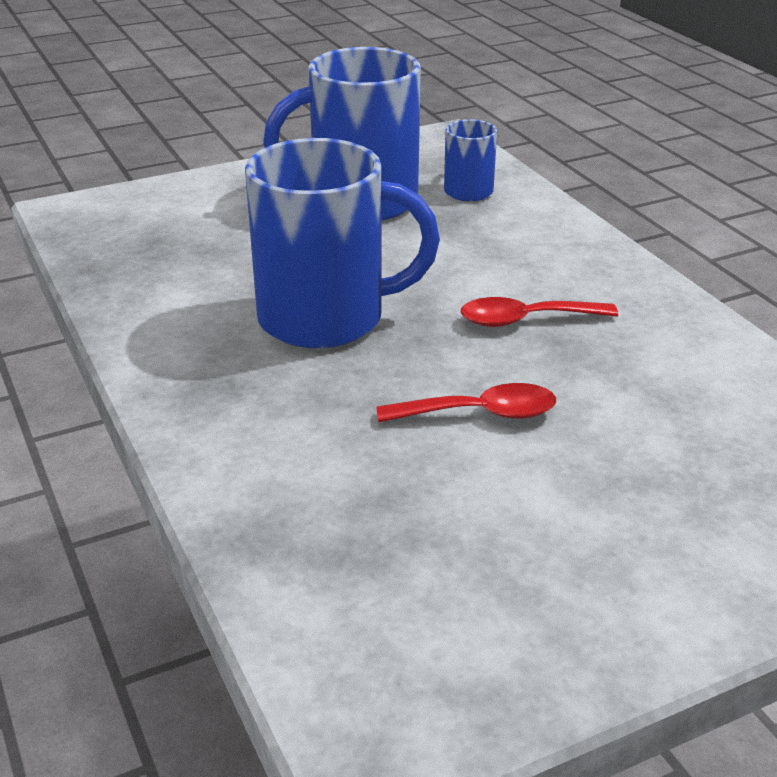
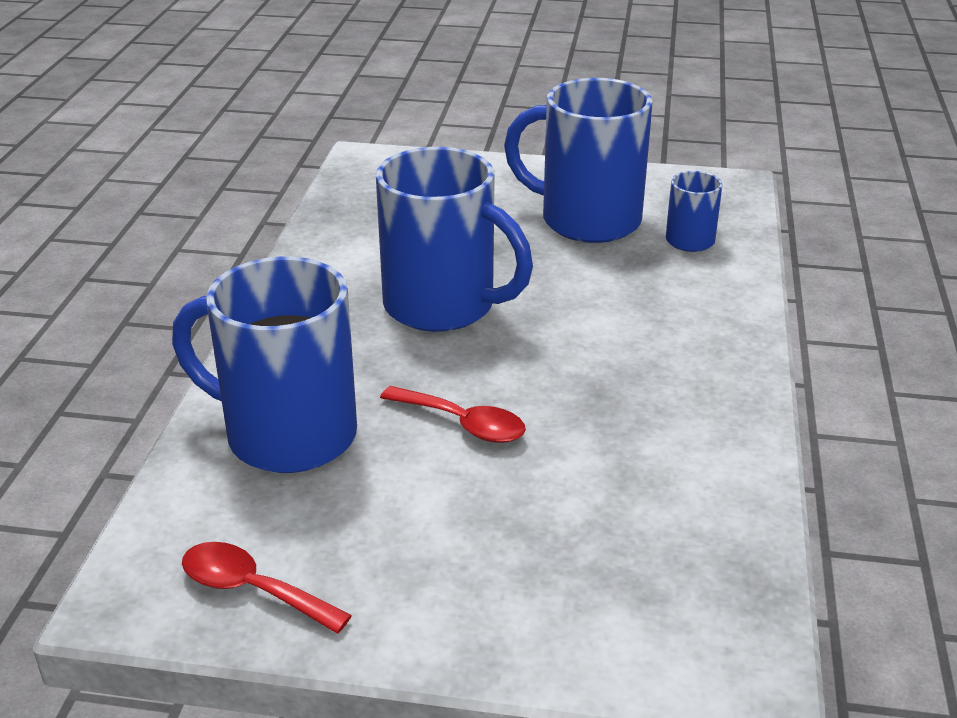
camera: 35 degrees right, 0 degrees up
(327, 497) = (287, 435): none -> blue mug
(525, 320) = (594, 366): red spoon -> red spoon (252, 589)

